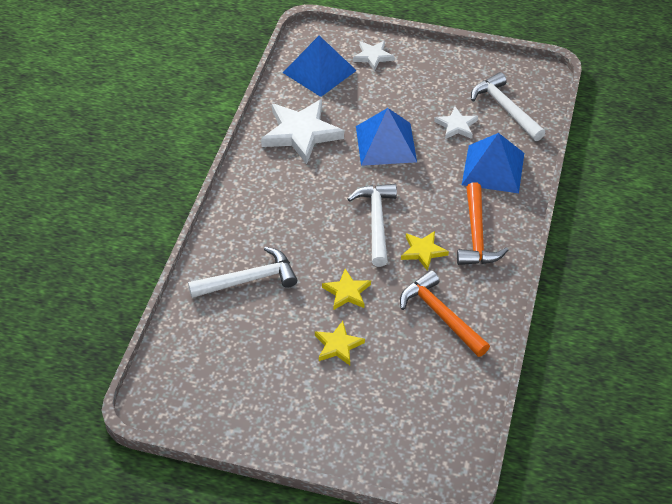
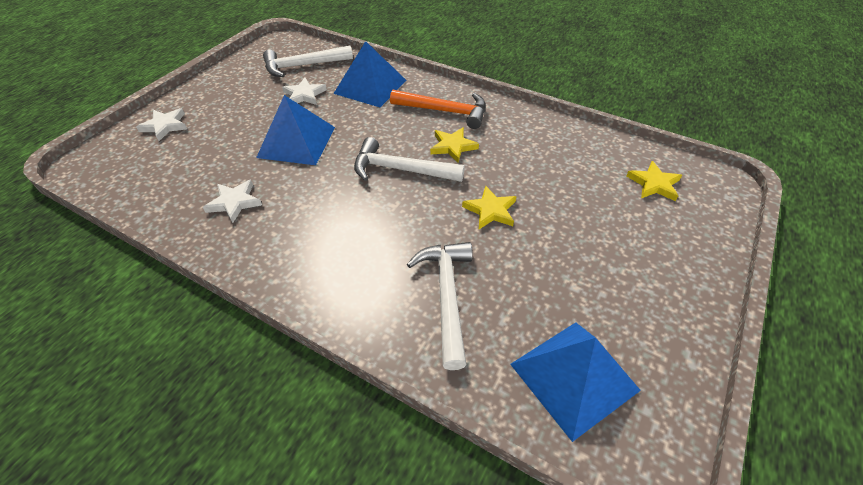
camera: 75 degrees left, 0 degrees up
(301, 133) = (234, 202): white star -> white star, size x0.53
(319, 71) = (149, 169): blue pyramid -> blue pyramid (574, 377)
(338, 345) = (563, 232): yellow star -> yellow star (654, 184)
(440, 315) = (535, 152): orange hammer -> none

